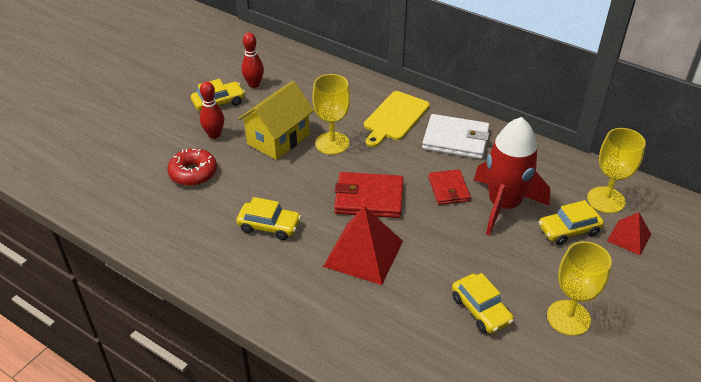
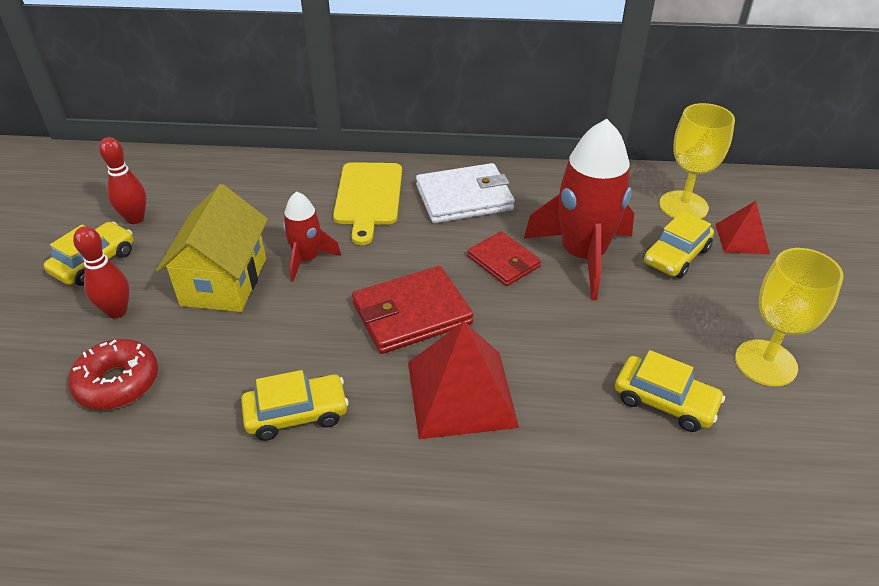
camera: 30 degrees left, 0 degrees up
(332, 143) = (307, 259): yellow goblet -> red rocket

